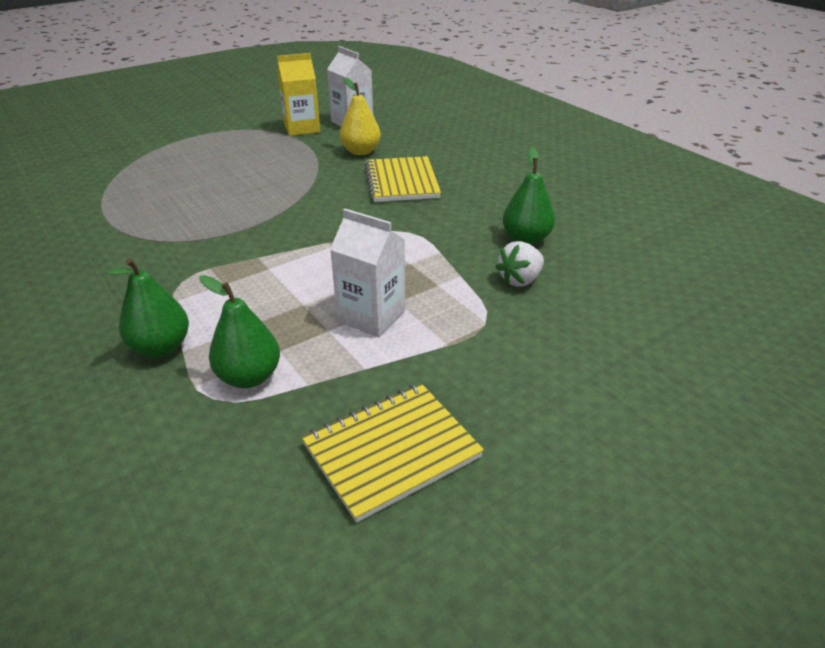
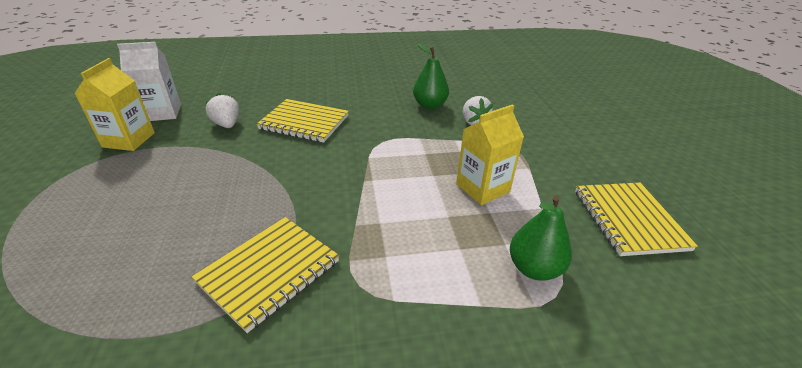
camera: 65 degrees left, 0 degrees up
(161, 347) = (469, 321): green pear -> none
(179, 238) = (269, 272): none -> yellow notebook
(361, 151) = (227, 124): yellow pear -> white strawberry
(371, 316) = (482, 188): white carton -> yellow carton

